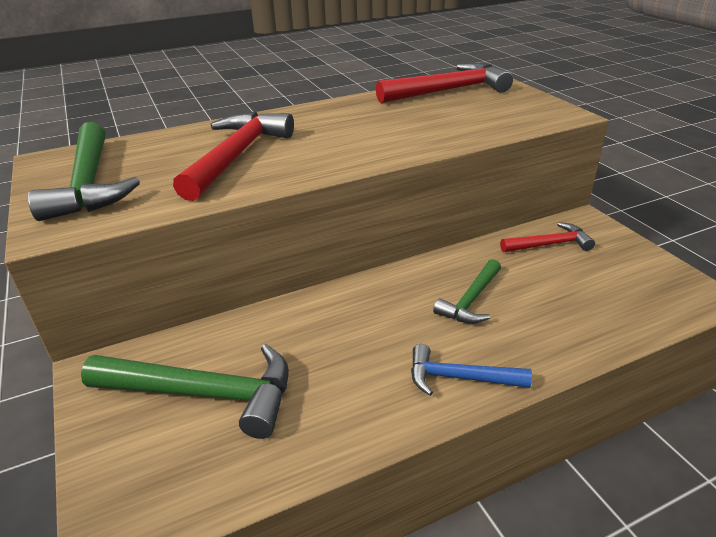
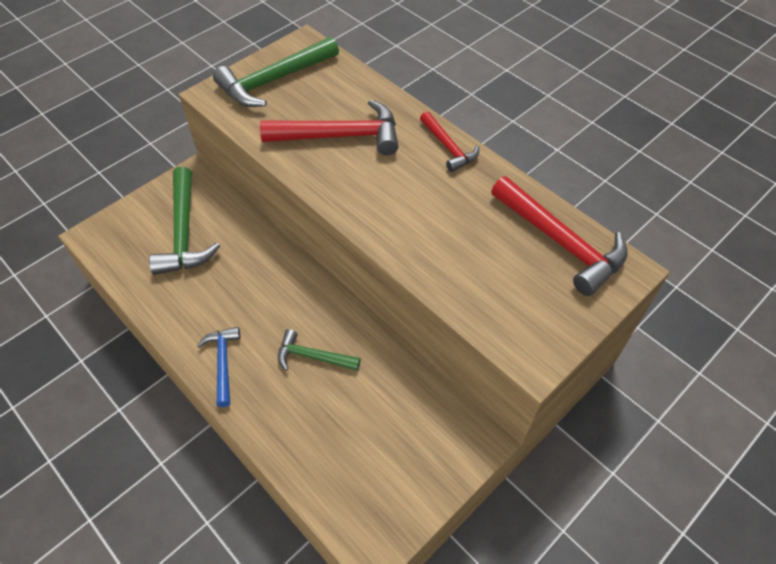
camera: 70 degrees right, 20 degrees up
(549, 244) = (419, 409): red hammer -> red hammer (448, 147)

